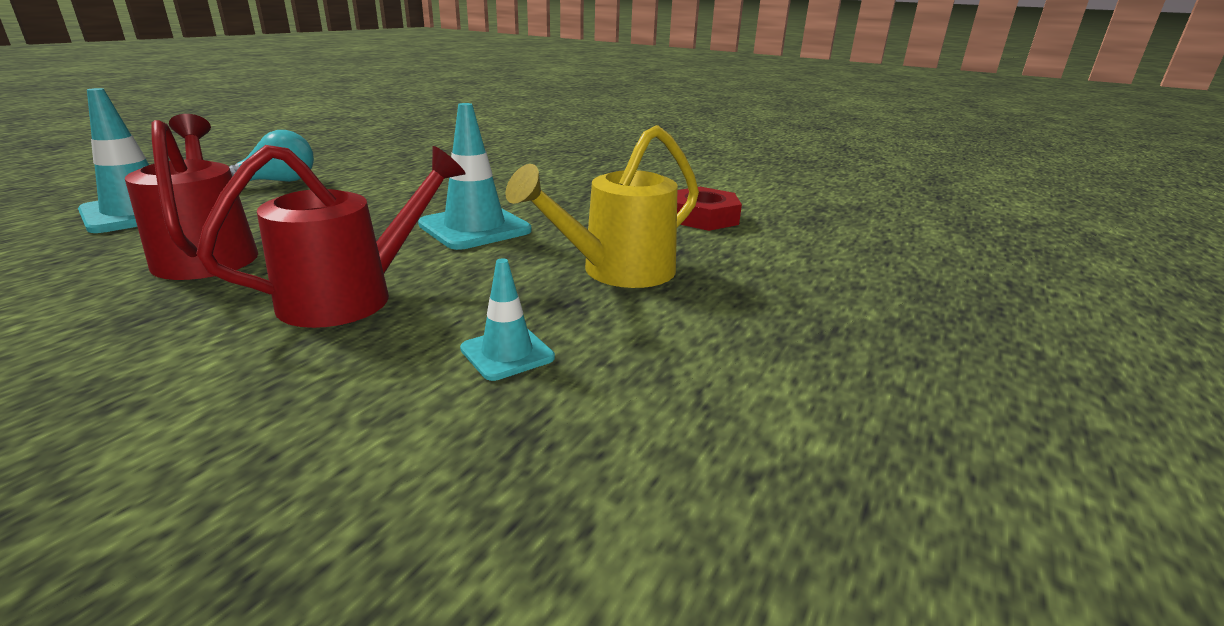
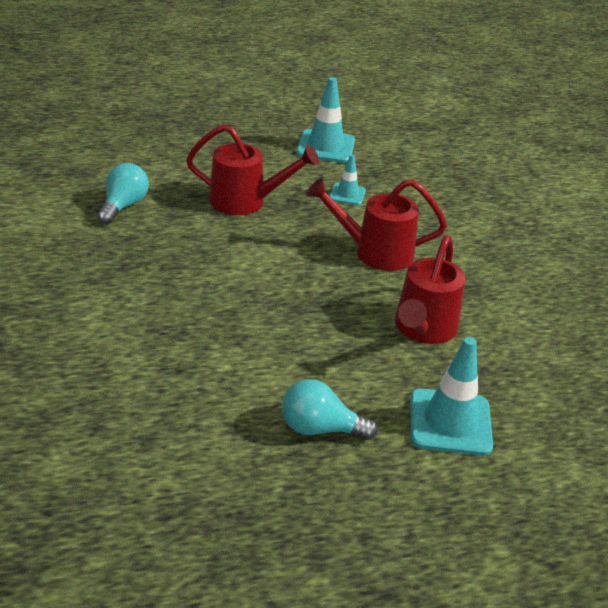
camera: 135 degrees left, 10 degrees up
(475, 228) = (258, 271): turquoise traffic cone -> turquoise traffic cone (325, 147)
(617, 272) = (246, 202): yellow watering can -> red watering can
(703, 217) = (123, 206): red nut -> turquoise light bulb

